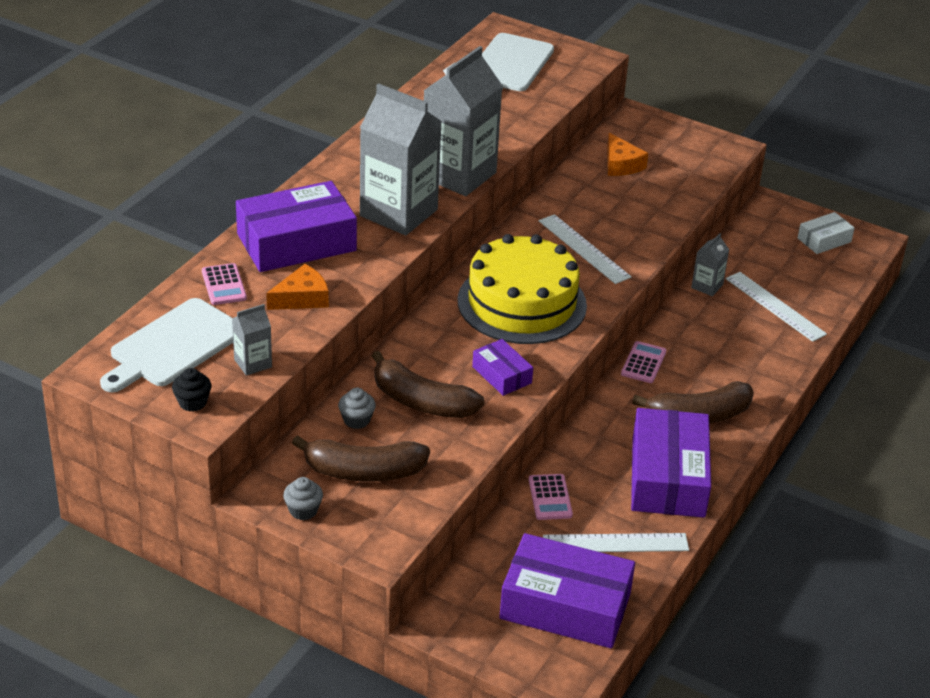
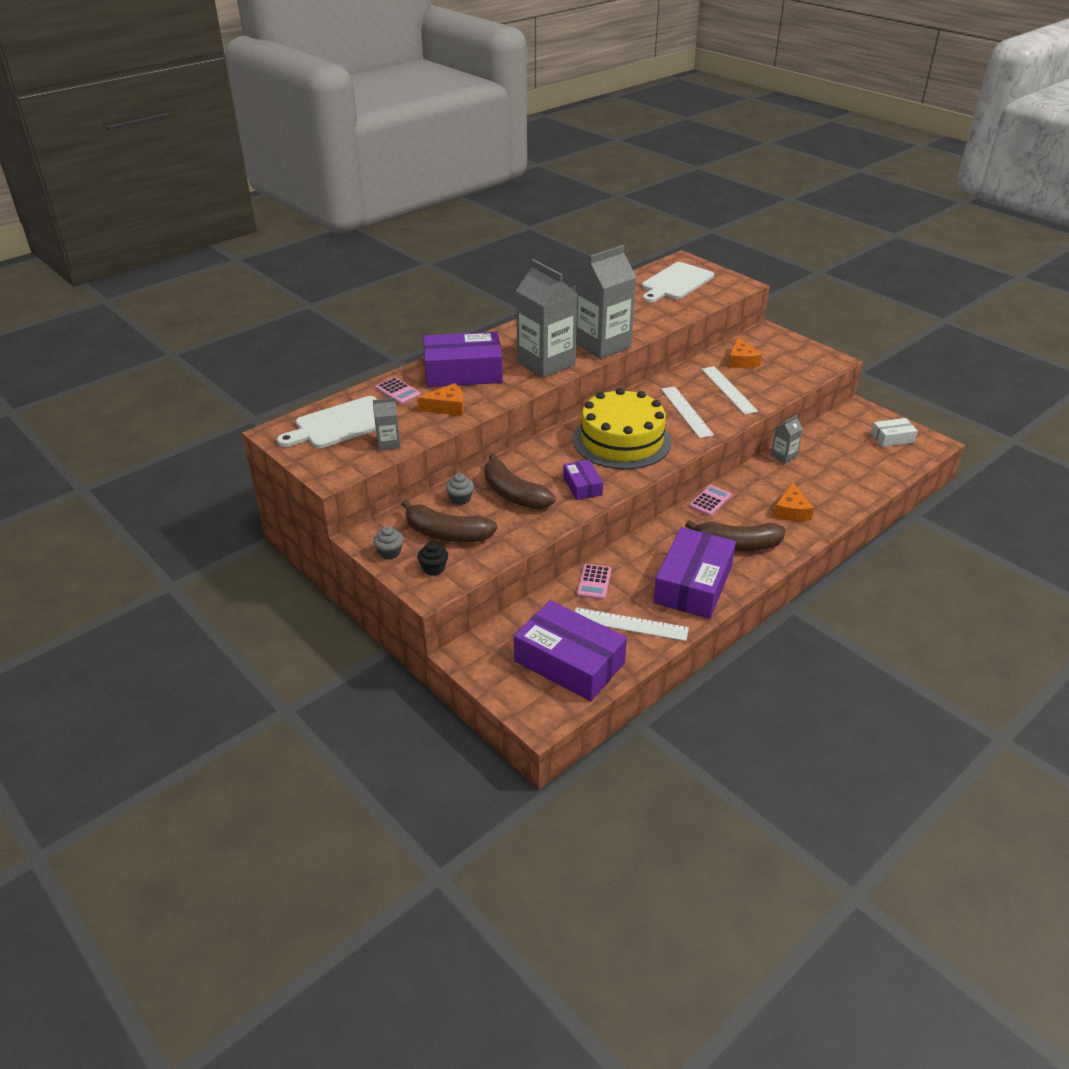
camera: 20 degrees right, 0 degrees up
(192, 402) = (332, 462): black cupcake -> black cupcake (433, 568)
(224, 285) = (398, 391): pink calculator -> pink calculator turned 45 degrees counterclockwise
(744, 359) = (791, 511): none -> orange cheese
(775, 306) = (832, 478): white ruler -> white ruler (728, 390)

